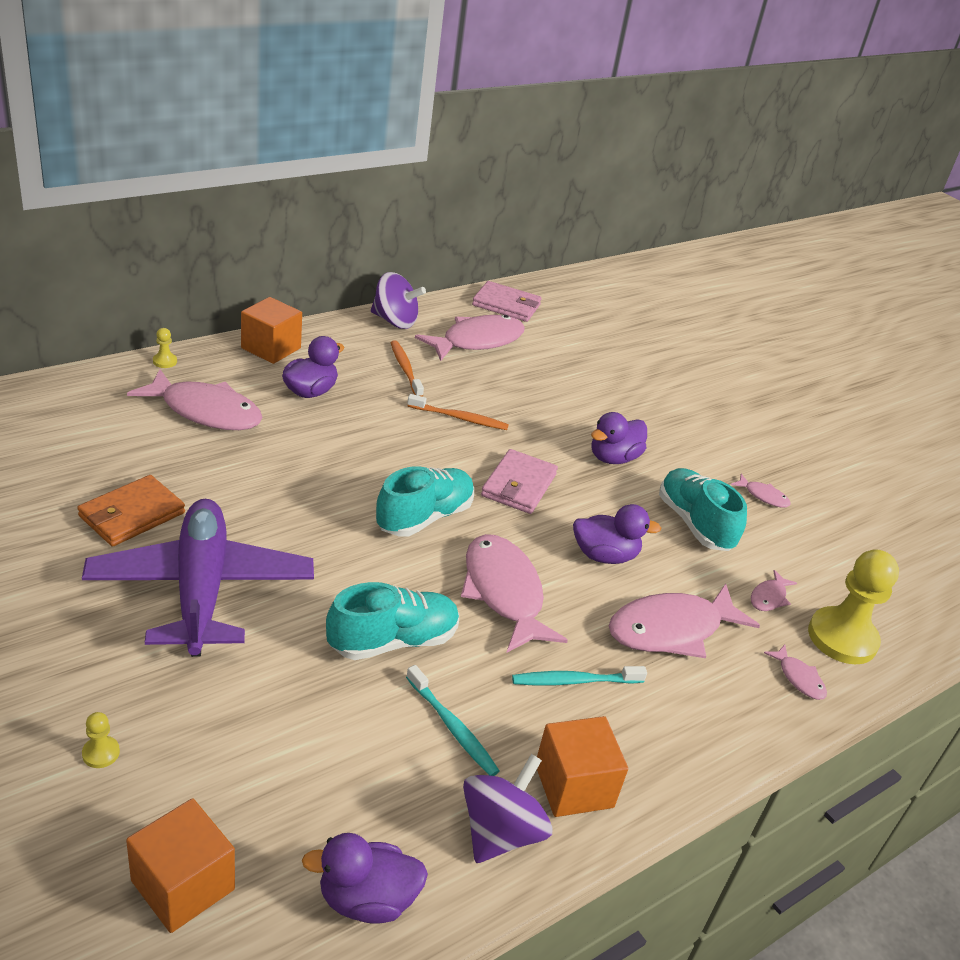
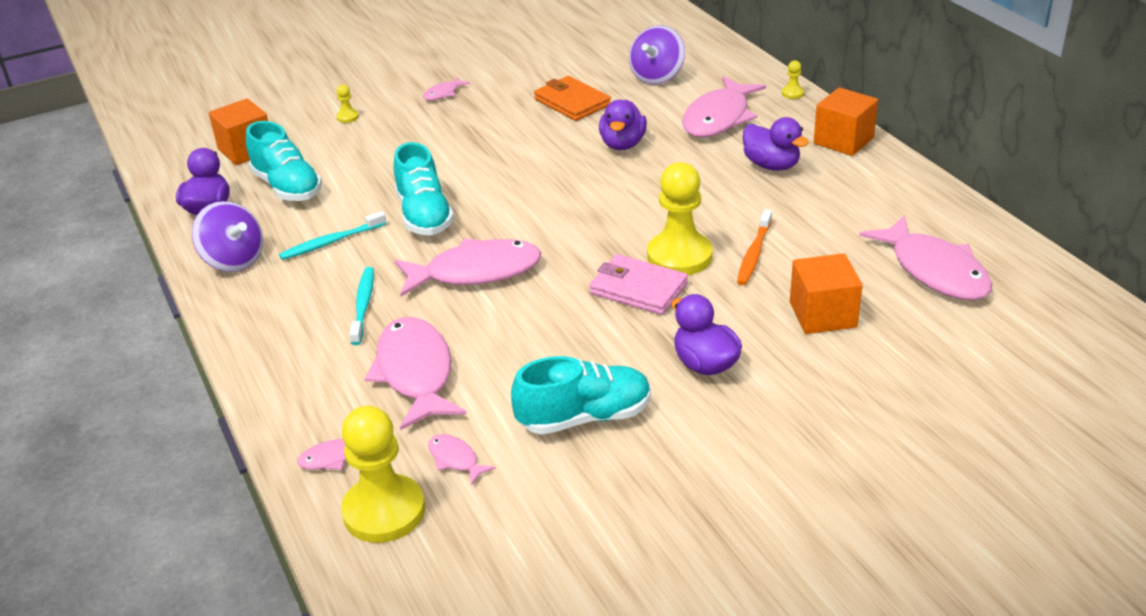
camera: 105 degrees right, 0 degrees up
(201, 589) = (489, 135): purple plane -> none
(394, 321) = (947, 211): purple spinning top -> purple spinning top (657, 76)
(405, 369) = (840, 219): orange toothbrush -> none
(424, 517) = (580, 230): turquoise shoe -> turquoise shoe (287, 187)
(466, 458) = (679, 256): none -> yellow pawn
(506, 305) = (1052, 299): pink wallet -> none
(574, 785) = (259, 296): orange cube -> orange cube (823, 315)
(604, 555) = (527, 339): purple duck -> purple duck (622, 144)
(763, 496) = (648, 495): pink fish -> pink fish (443, 93)

